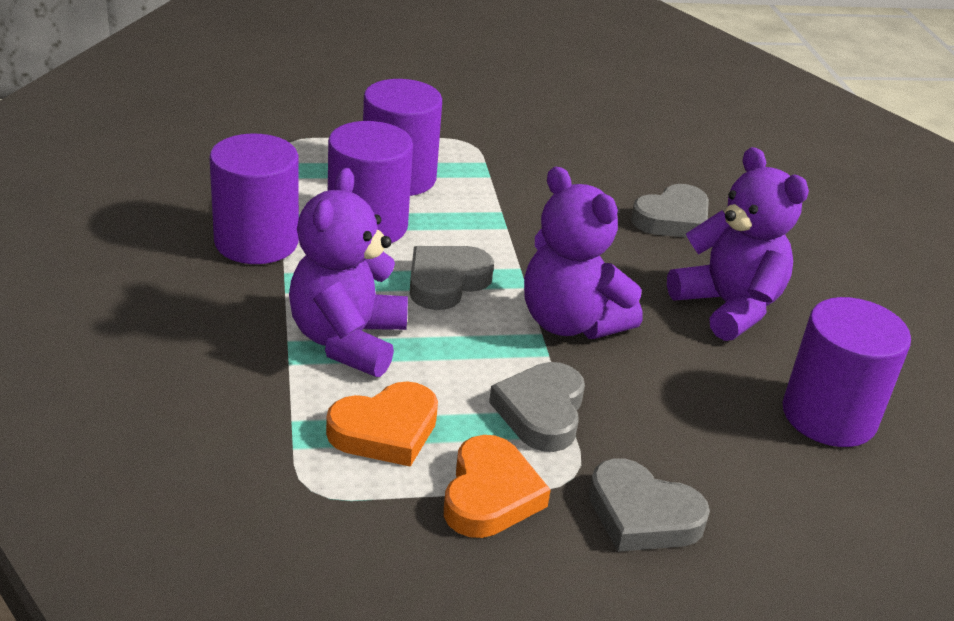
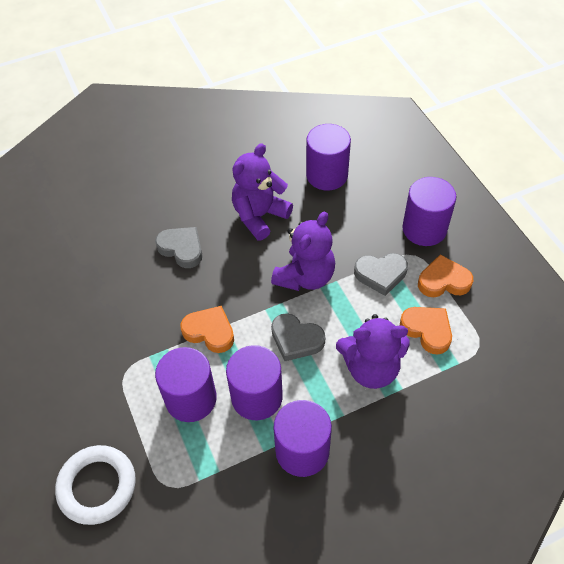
camera: 100 degrees left, 20 degrees up
(322, 103) = (97, 486): none -> white ring
(501, 212) = (210, 331): none -> orange heart
(642, 515) = (424, 229): grey heart -> purple cylinder

